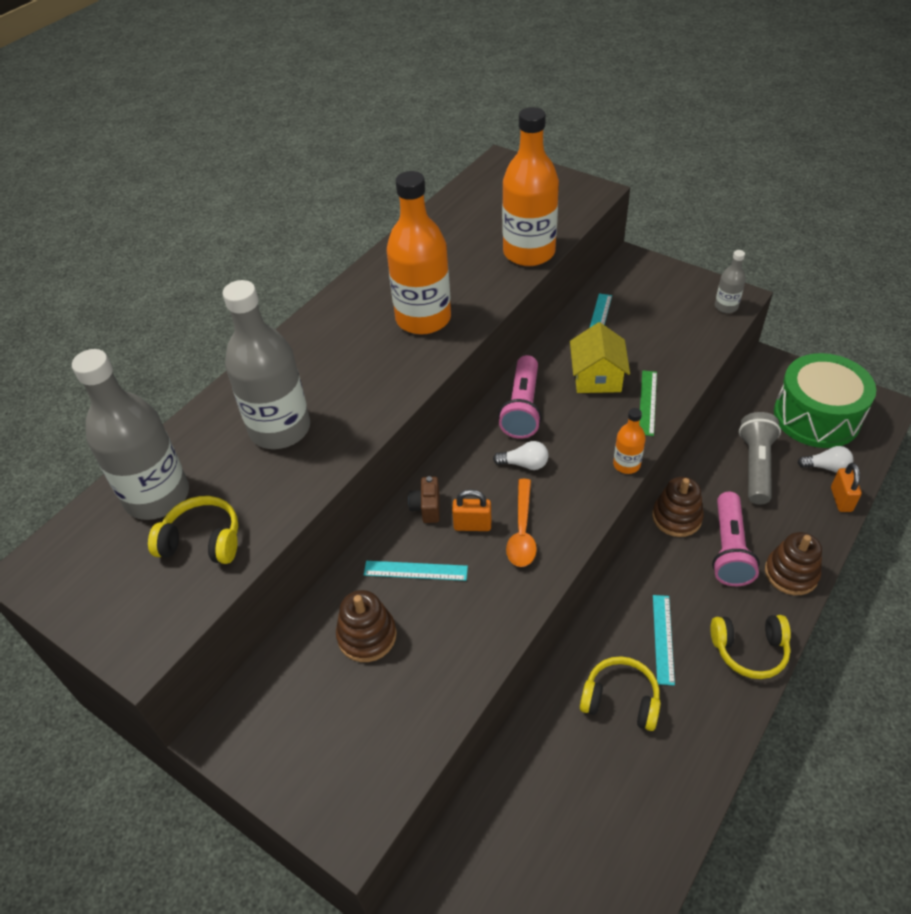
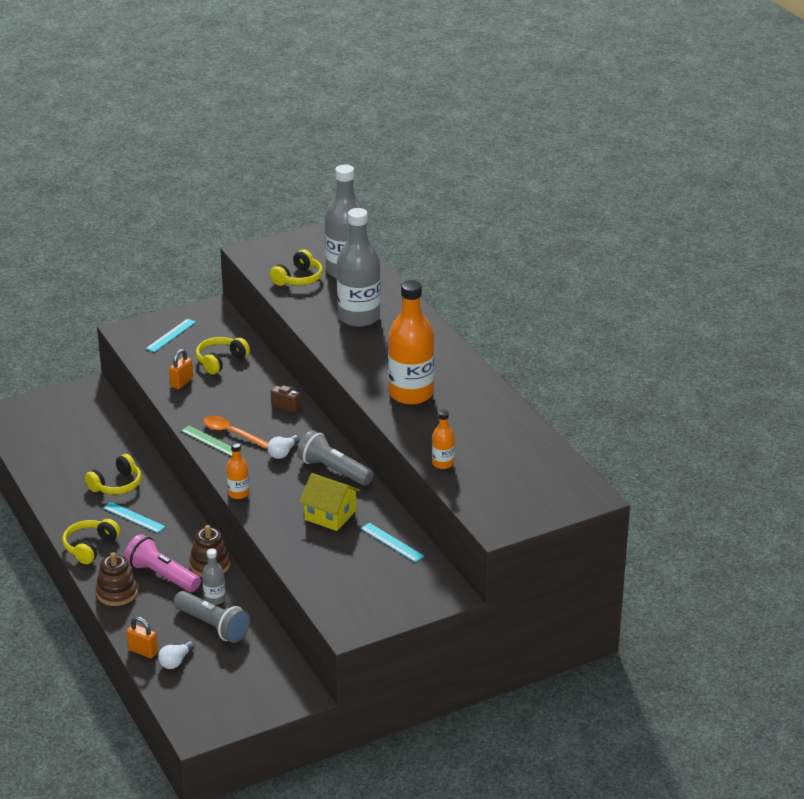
camera: 115 degrees right, 15 degrees down
(367, 636) = (220, 361): brown stacking toy -> yellow headphones
(415, 570) = (245, 388): turquoise ruler -> turquoise ruler (171, 335)
(472, 525) = (256, 417): orange padlock -> orange padlock (182, 382)
(522, 408) = (333, 470): pink flashlight -> grey flashlight
(529, 253) = (443, 463): orange bottle -> orange bottle, size x0.46
(647, 402) = (282, 527): green ruler -> green ruler (210, 441)
(726, 307) = (343, 617): grey bottle -> grey bottle (214, 599)
(816, 416) = (225, 687): green drum -> none

